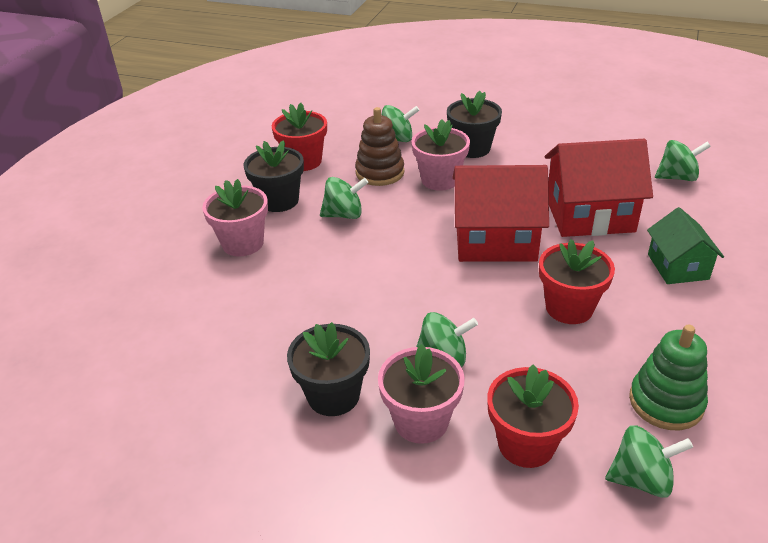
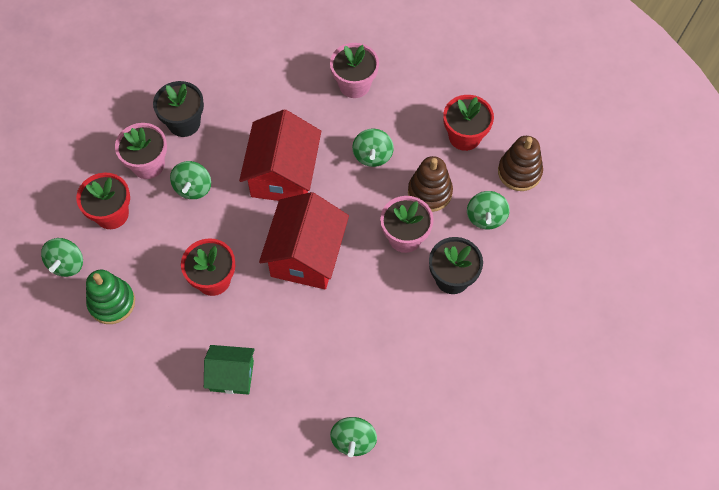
camera: 100 degrees right, 25 degrees up
(279, 201) = (406, 113): black flower pot -> none
(339, 128) = (519, 172): none -> brown stacking toy
(589, 215) = (318, 338): red house -> red house (283, 174)

